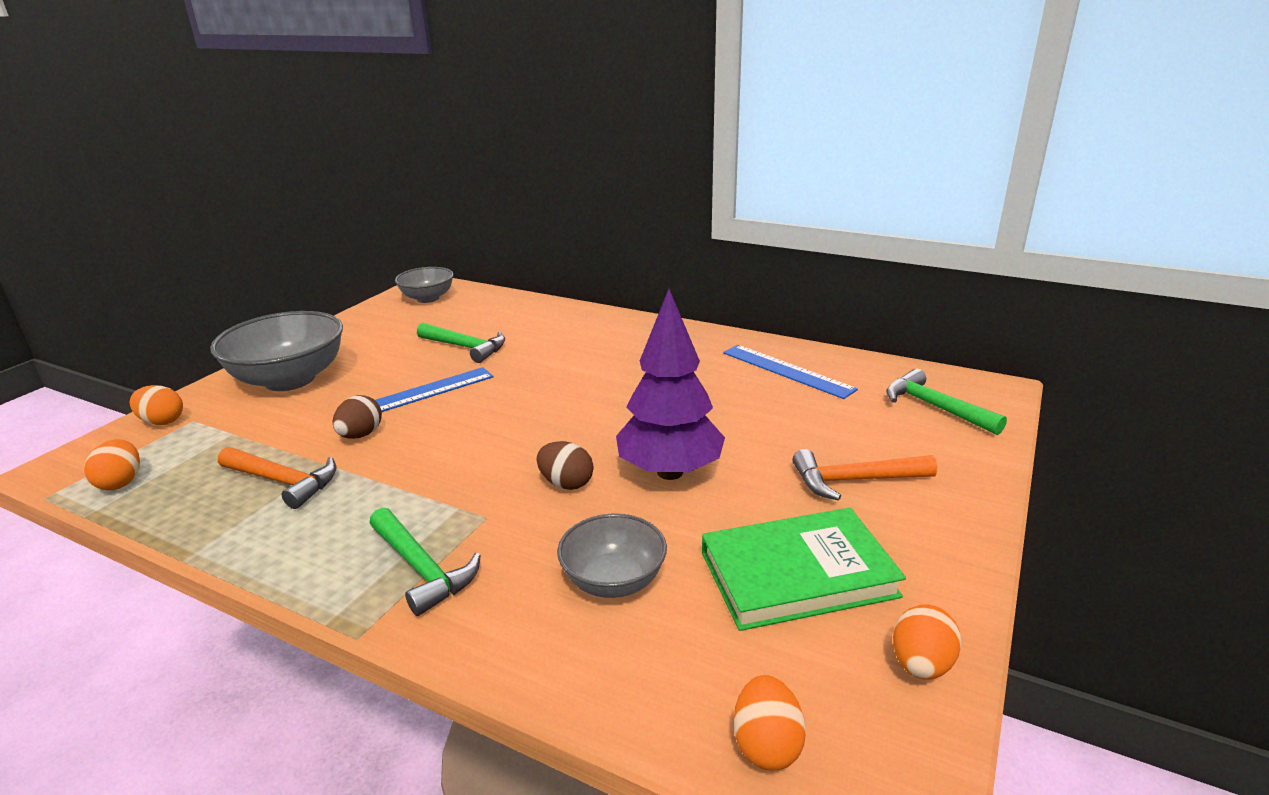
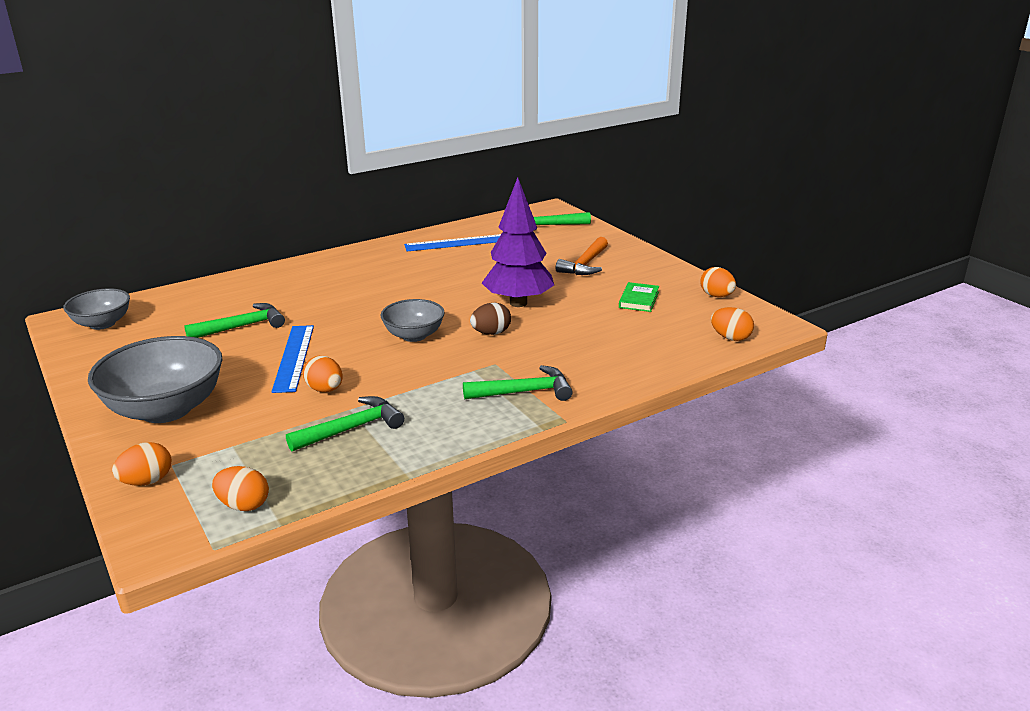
camera: 60 degrees left, 0 degrees up
(283, 482) = (352, 428): orange hammer -> green hammer
(361, 435) = (325, 390): brown egg -> orange egg
(613, 581) = (596, 342): grey bowl -> grey bowl (414, 335)
(797, 574) = (639, 300): green book -> green book, size x0.52

